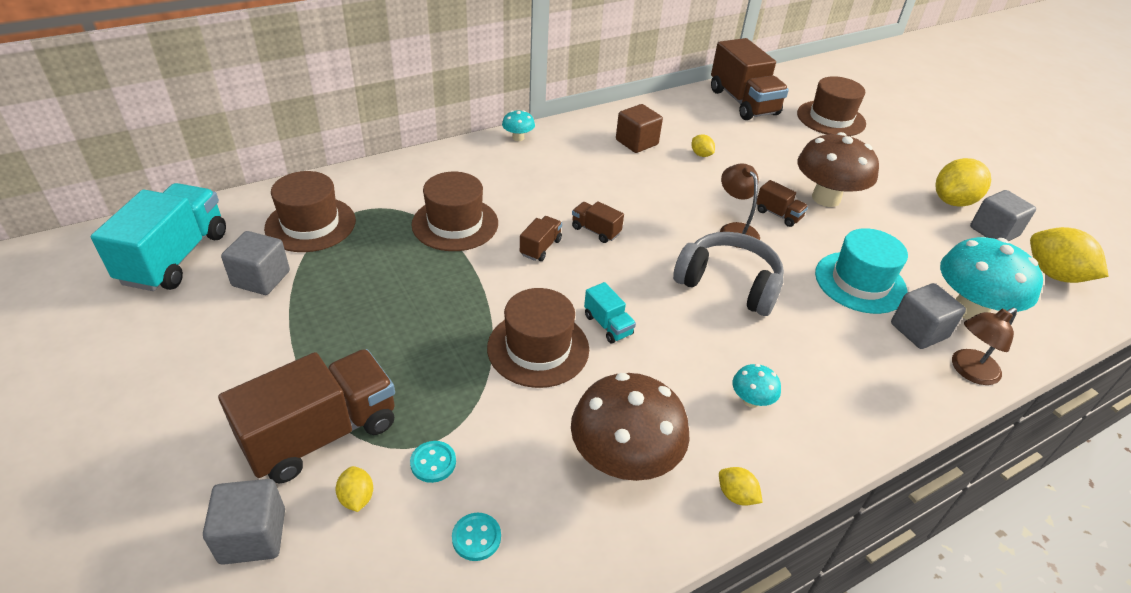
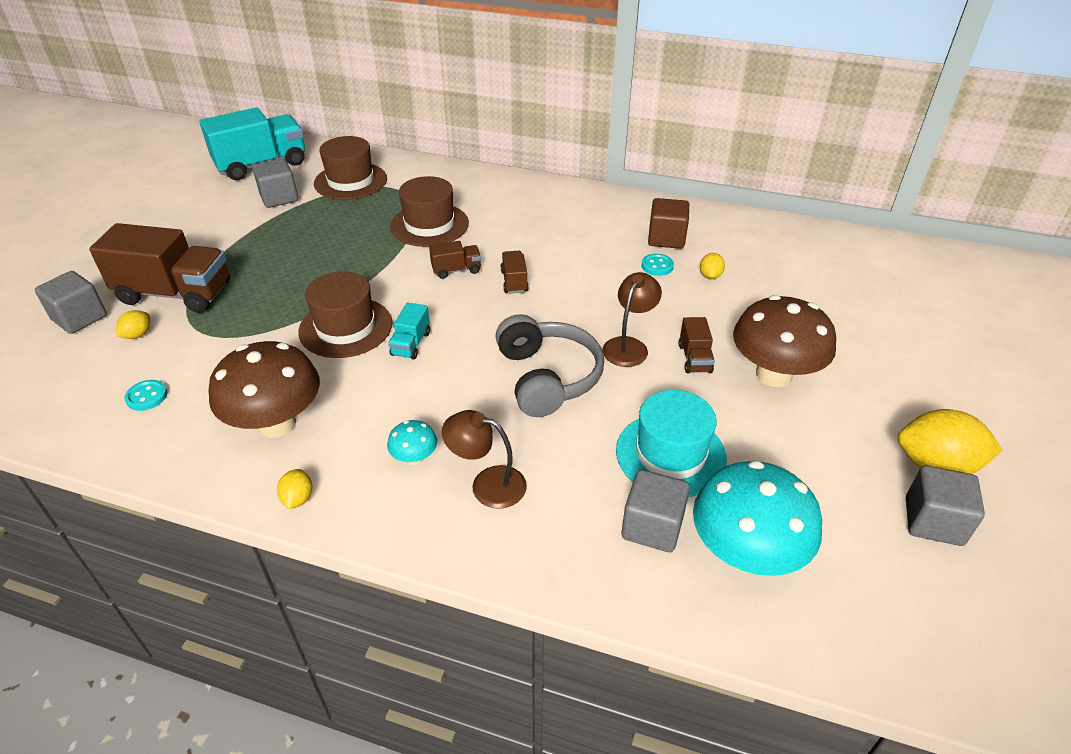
camera: 50 degrees right, 0 degrees up
(433, 463) = (192, 345): turquoise button -> turquoise button (657, 266)
(518, 138) = (572, 191): turquoise mushroom -> none
(743, 102) = (843, 256): brown truck -> none
(831, 118) = (927, 316): brown hat -> none
(969, 371) = (638, 590): brown lamp -> brown lamp (487, 484)
(1054, 274) = (933, 607): yellow lemon -> none

